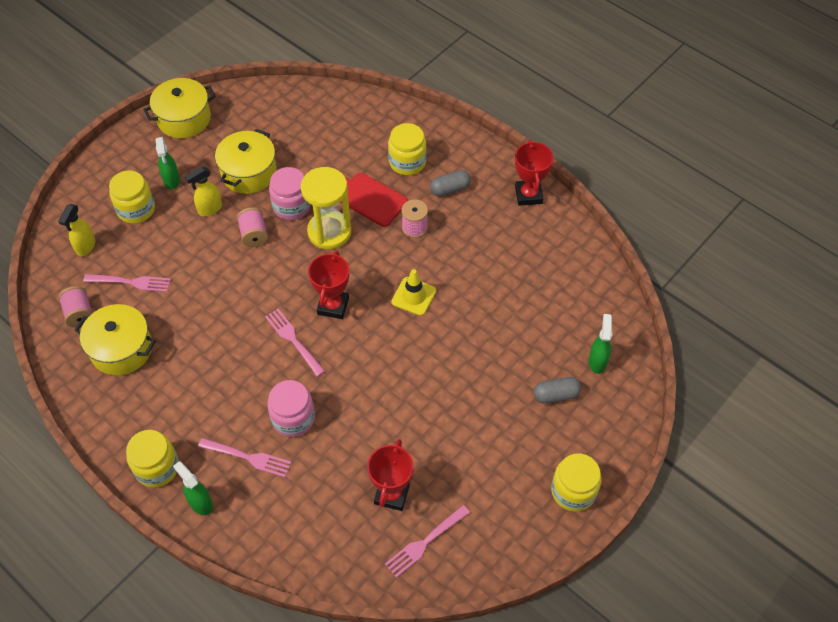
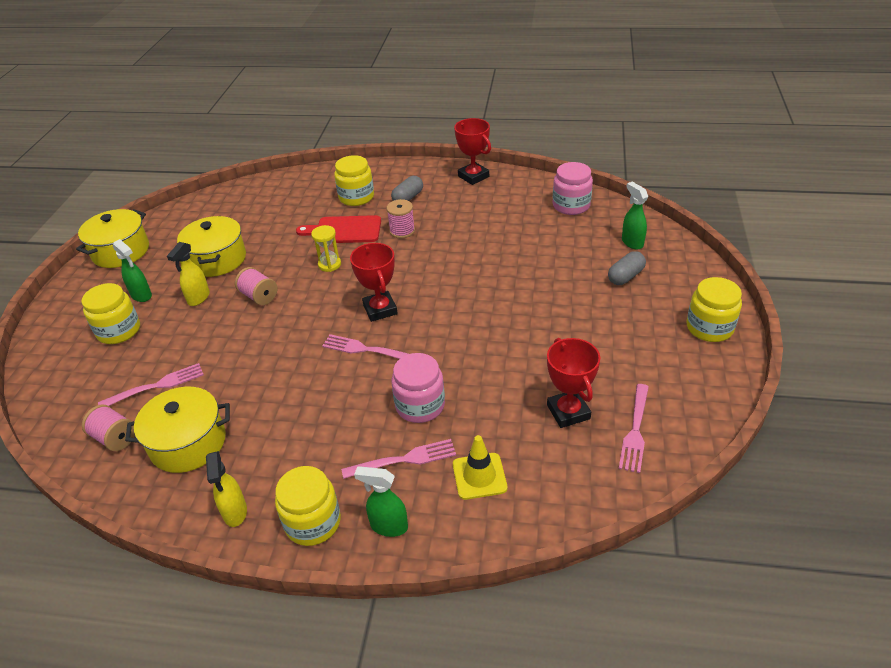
camera: 30 degrees left, 15 degrees down
(85, 247) = (81, 382): yellow spray bottle -> yellow spray bottle (235, 512)
(291, 206) = (278, 263): pink jar -> pink jar (571, 205)
(329, 232) = (329, 264): yellow hourglass -> yellow hourglass, size x0.51
(413, 296) = (445, 271): yellow traffic cone -> yellow traffic cone (479, 476)

